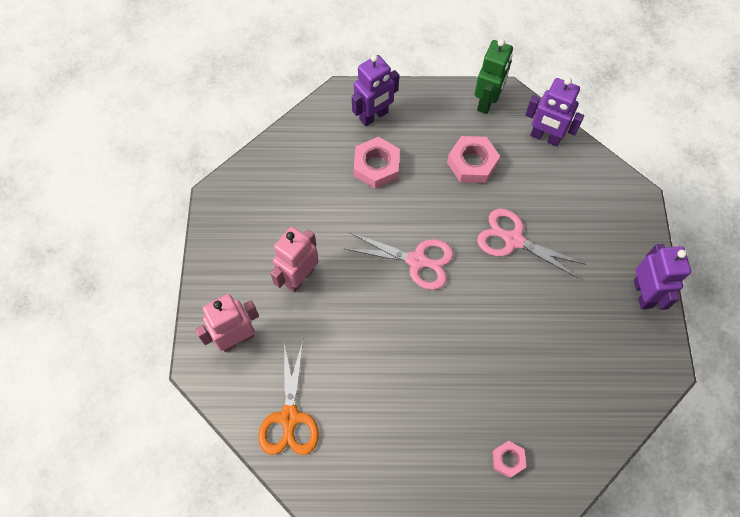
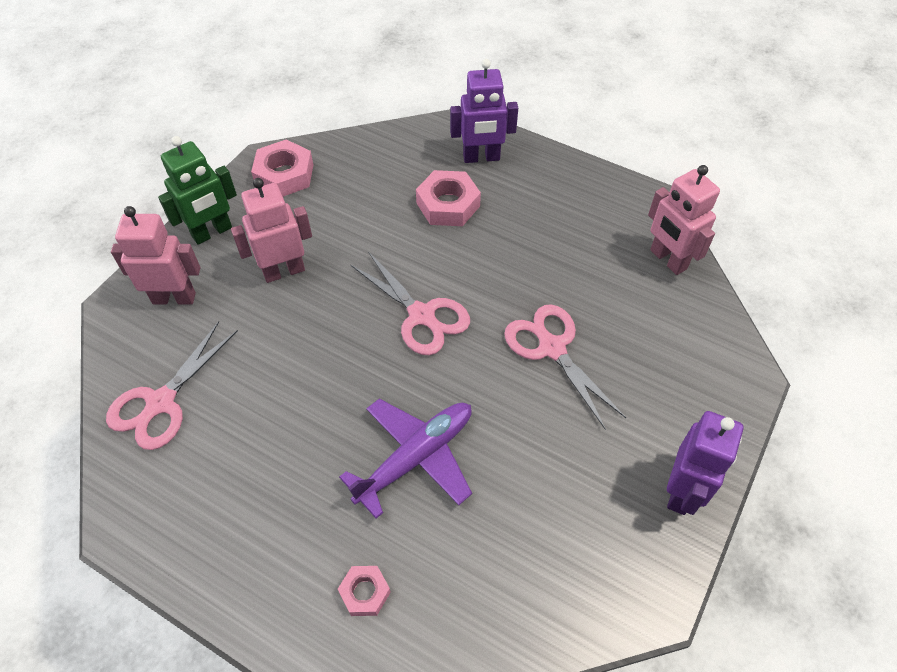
camera: 30 degrees right, 10 degrees down
(289, 418) = (160, 403): orange scissors -> pink scissors
(472, 163) = (559, 248): pink nut -> pink nut (284, 175)
(480, 360) = (415, 458): none -> purple plane
(487, 102) = (621, 196): green robot -> green robot (212, 232)
(545, 137) = (667, 260): purple robot -> pink robot

